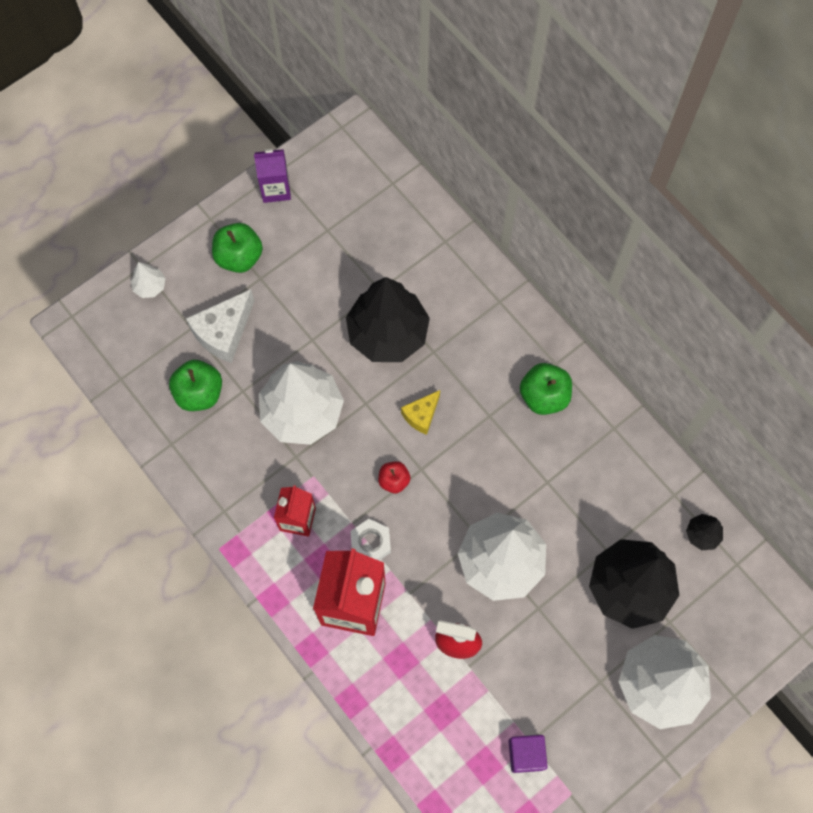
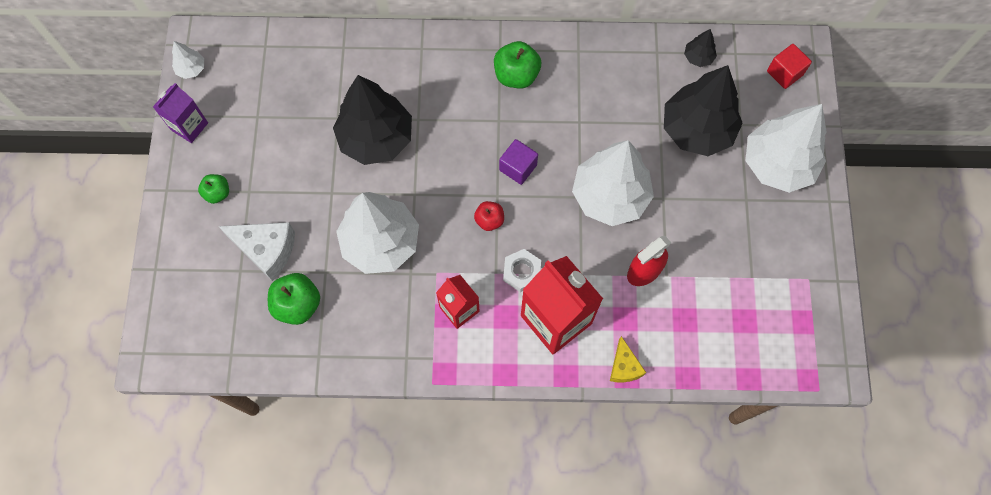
camera: 50 degrees left, 0 degrees up
(150, 286) = (177, 275): white tree -> white tree (191, 69)
(224, 332) = (266, 250): white cheese -> white cheese turned 60 degrees counterclockwise
(239, 257) = (217, 193): green apple -> green apple, size x0.61
(421, 415) = (457, 164): yellow cheese -> yellow cheese (624, 366)
(526, 754) = (758, 287): purple cube -> purple cube (518, 167)
(757, 623) = (784, 73): none -> red cube

